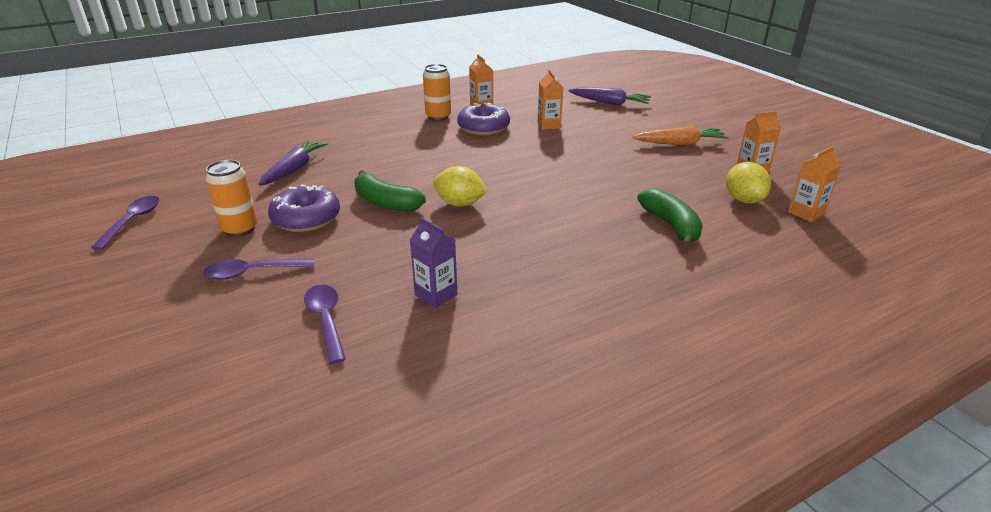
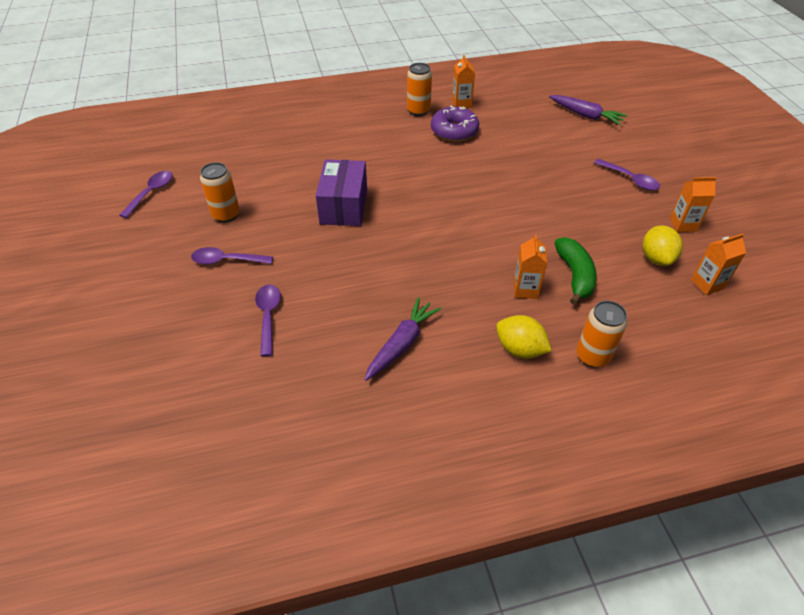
camera: 15 degrees right, 15 degrees up
(294, 169) = (281, 156): purple carrot -> purple carrot (401, 344)
(306, 218) = (278, 213): purple donut -> none
(385, 202) = (343, 206): green banana -> purple box
(436, 295) = (354, 309): purple carton -> none
(460, 204) = (403, 218): yellow lemon -> yellow lemon (519, 349)
(549, 125) = (515, 137): orange carton -> orange carton (525, 289)
(680, 143) = (630, 179): orange carrot -> purple spoon
(732, 293) = (592, 356): none -> orange can

